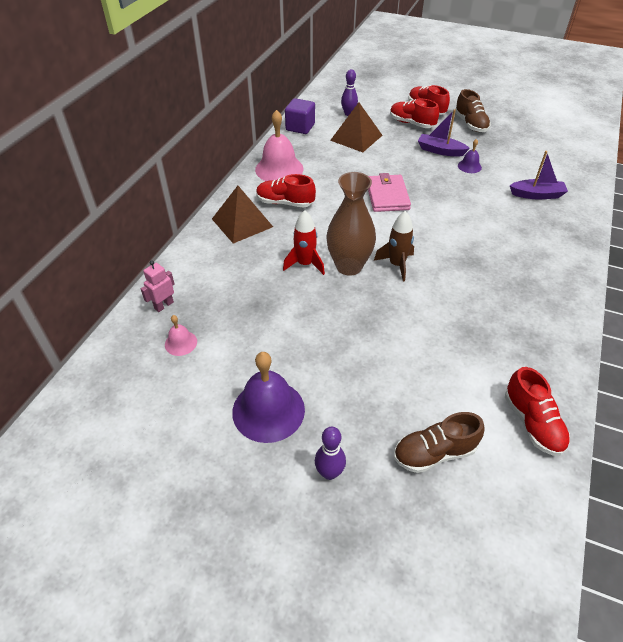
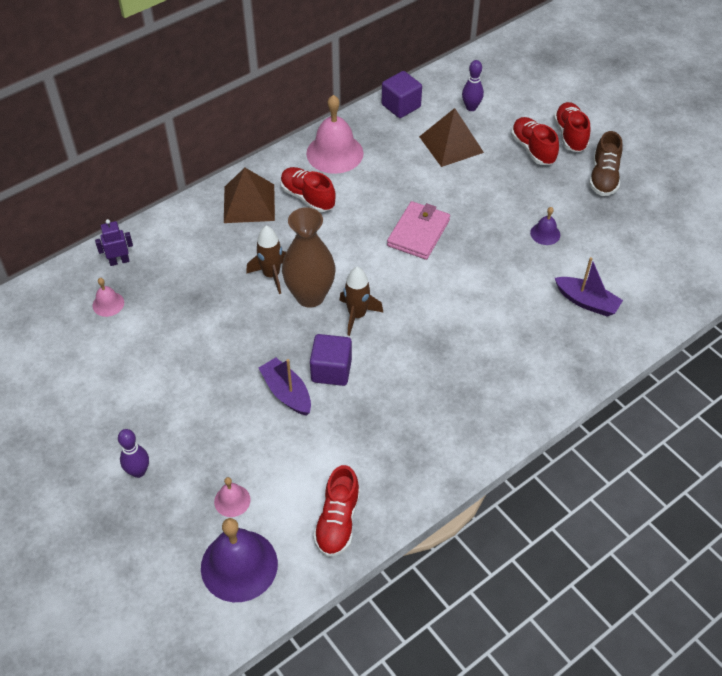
camera: 30 degrees right, 5 degrees up
(164, 305) = (119, 261): pink robot -> purple robot
(268, 410) = (132, 397): purple bell -> purple bell (239, 565)
(305, 264) = (271, 275): red rocket -> brown rocket
(415, 311) = (331, 370): none -> purple cube
(434, 453) = (232, 500): brown shoe -> pink bell
(440, 151) = (531, 200): purple boat -> purple boat (287, 393)

